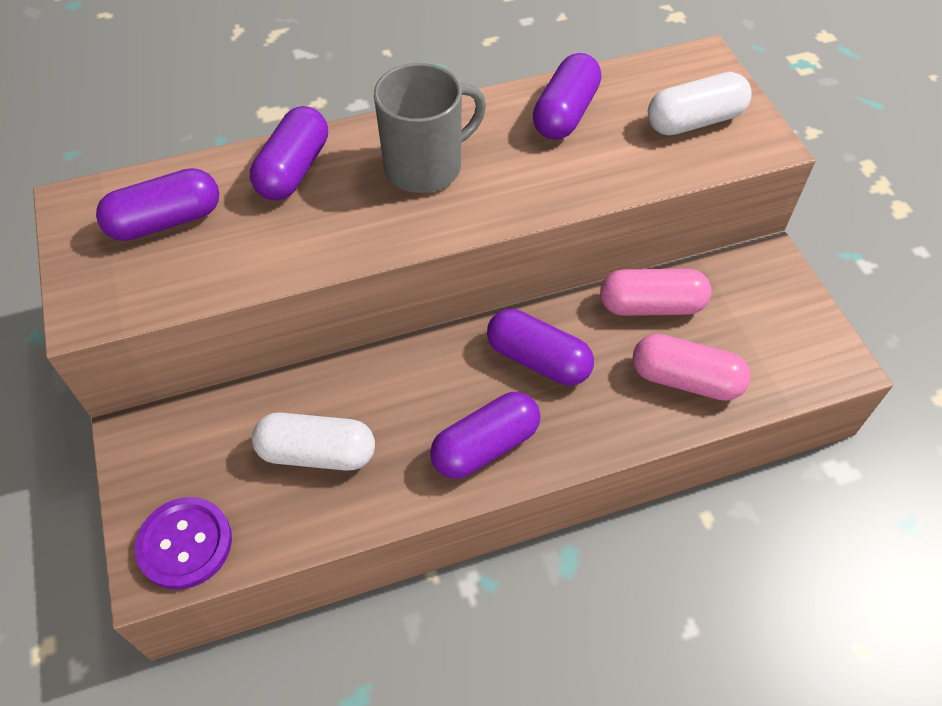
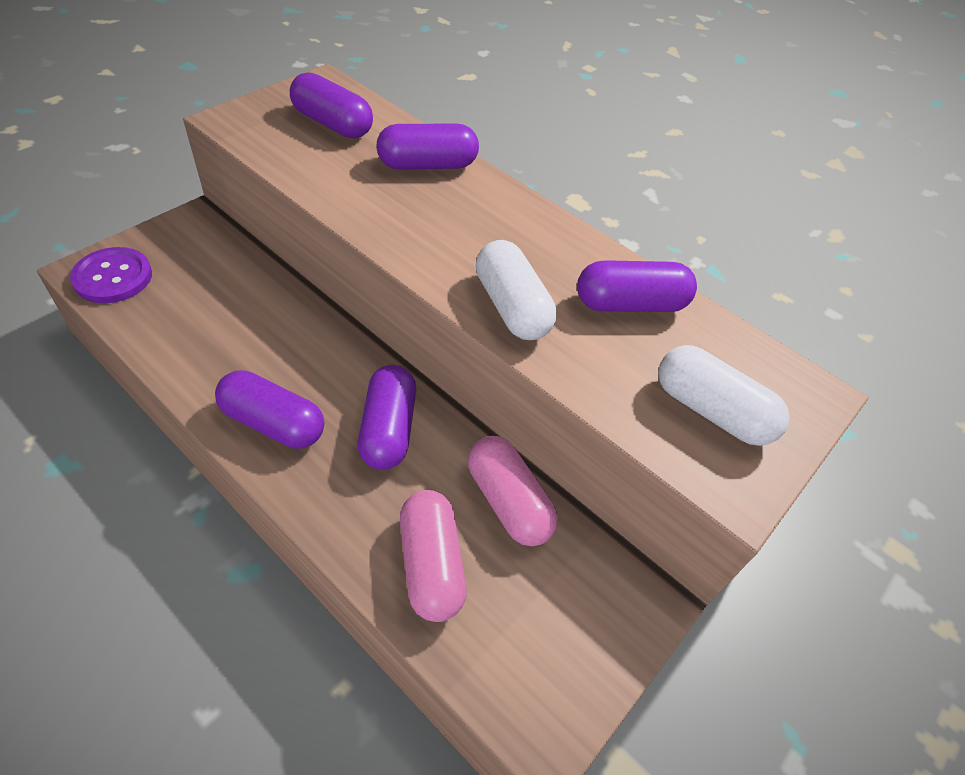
camera: 55 degrees right, 5 degrees down
(317, 453) = (220, 317): white capsule -> white capsule (511, 307)
(425, 167) = (486, 234): grey mug -> none

